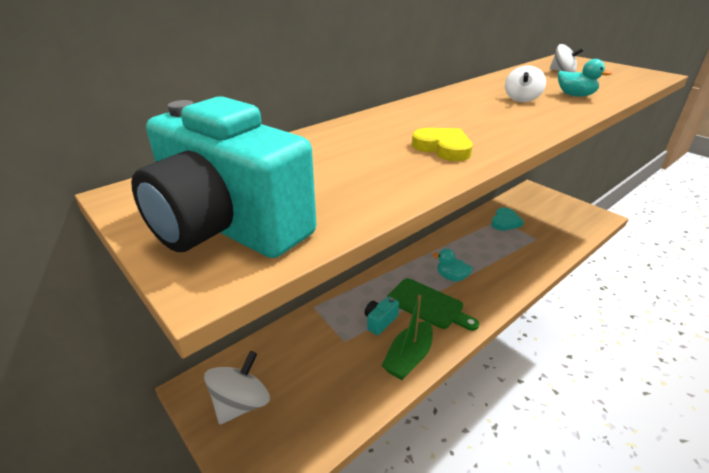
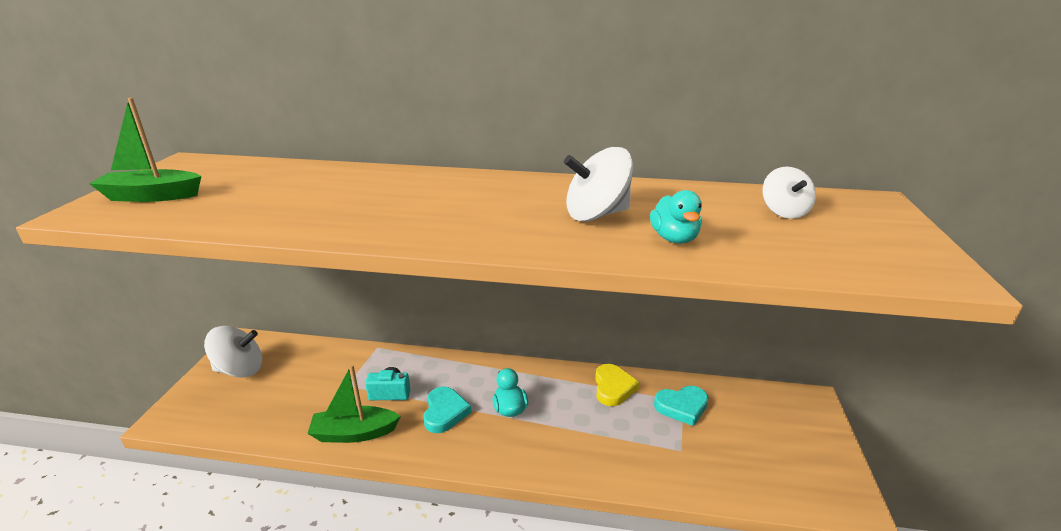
camera: 50 degrees right, 5 degrees down
(227, 227) = (152, 196): turquoise camera -> green boat
(428, 305) = (445, 412): green cutting board -> turquoise heart
(443, 148) = (372, 216): yellow heart -> yellow heart (613, 388)
(521, 99) = (596, 214): white spinning top -> white spinning top, size x1.54

